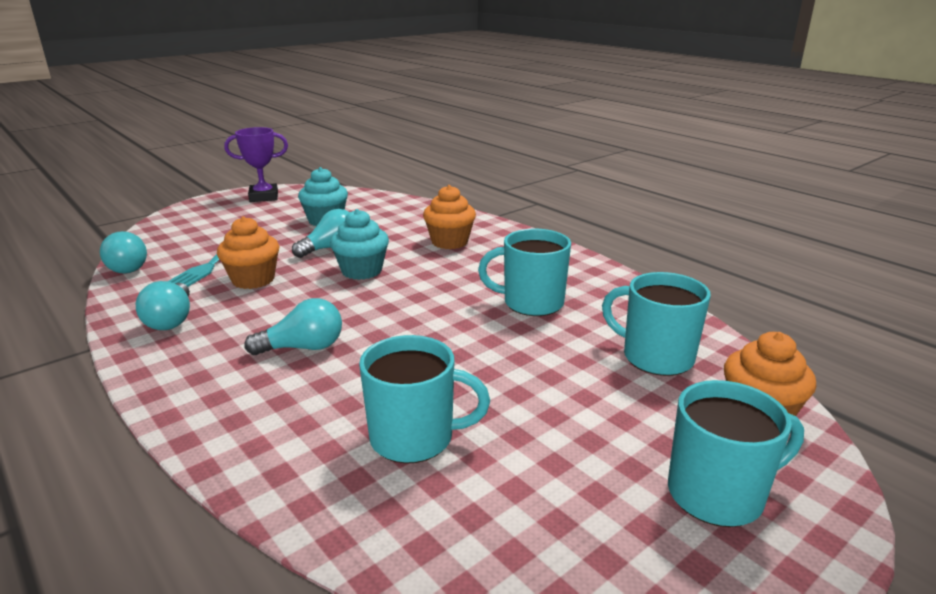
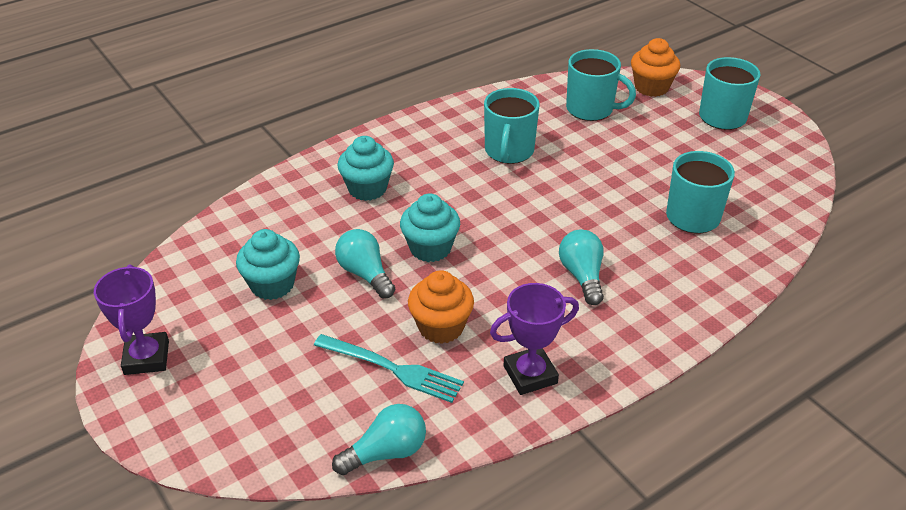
camera: 85 degrees left, 15 degrees up
(171, 320) = (530, 374): turquoise light bulb -> purple trophy
(449, 242) = (367, 188): orange cupcake -> turquoise cupcake
(655, 357) = (591, 109): turquoise mug -> turquoise mug turned 105 degrees counterclockwise

